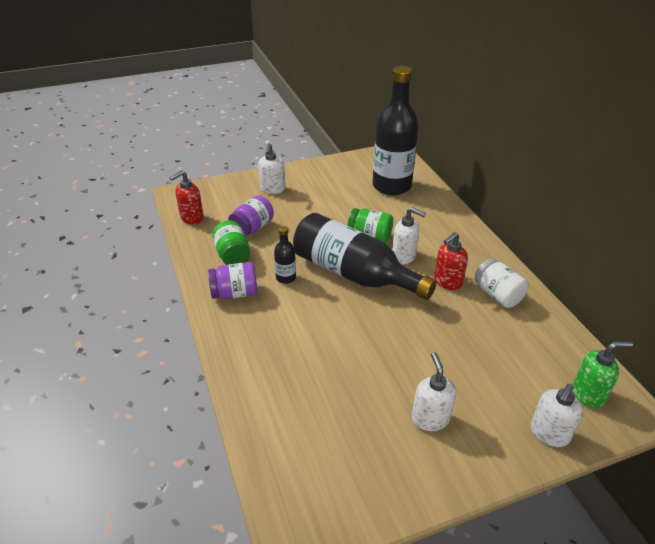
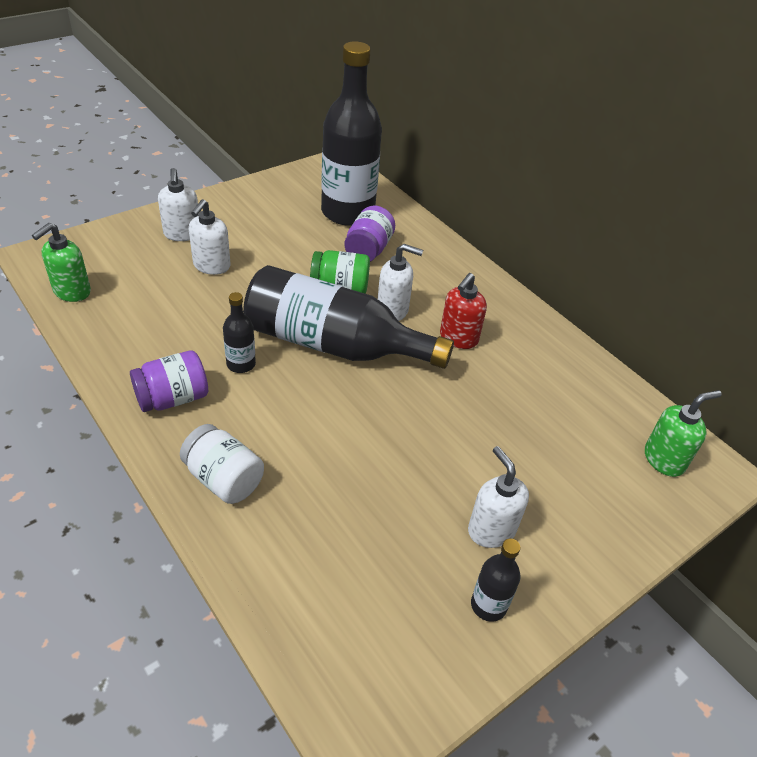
camera: 20 degrees left, 5 degrees up
(191, 218) = (71, 292): red soap dispenser -> green soap dispenser
(233, 255) = (153, 341): green jar -> none
(252, 228) = (170, 296): purple jar -> purple jar (368, 250)
(411, 469) = (488, 605): none -> black bottle
(497, 295) = (524, 347): white jar -> white jar (224, 479)
(549, 433) = (635, 520): white soap dispenser -> white soap dispenser (211, 266)

